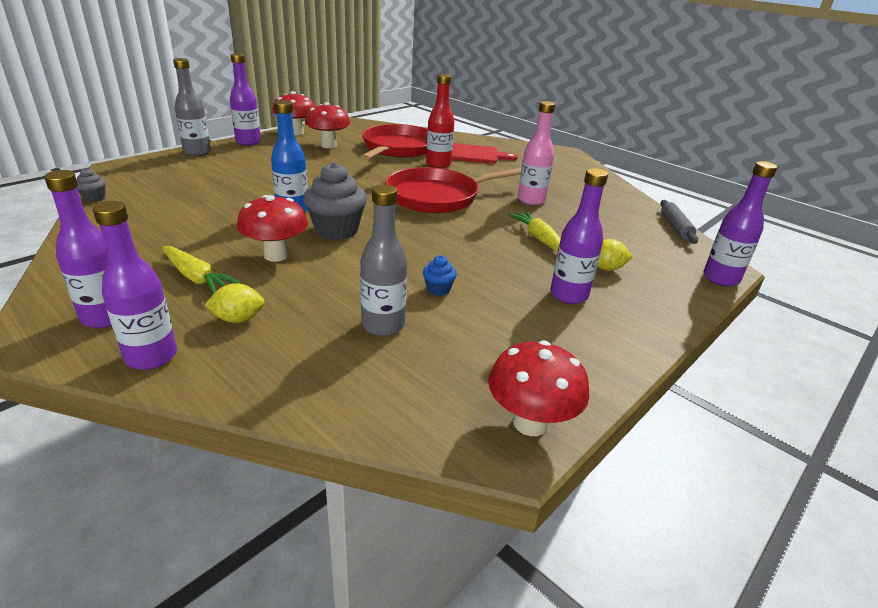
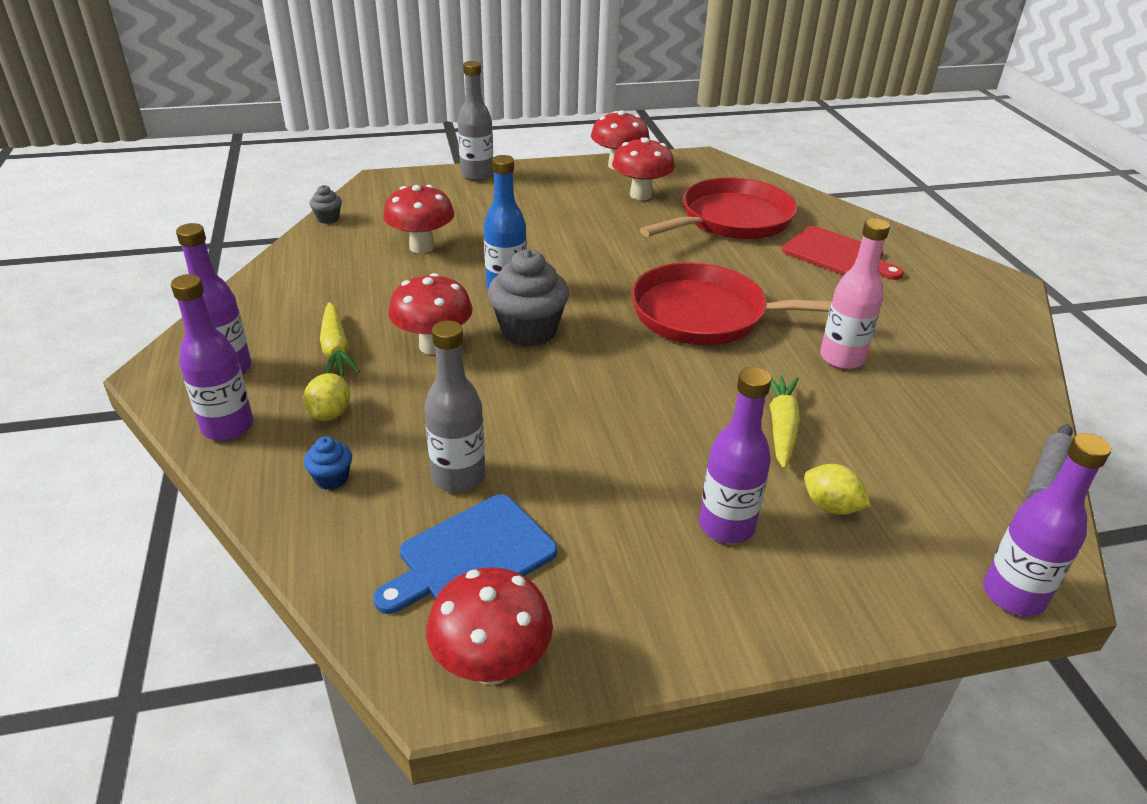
camera: 35 degrees right, 5 degrees up
(199, 200) = (422, 247): none -> red mushroom
(238, 319) = (330, 413): yellow lemon -> yellow lemon turned 75 degrees clockwise
(248, 142) = (547, 170): purple bottle -> none
(438, 164) = (763, 260): red bottle -> none
(438, 289) = (565, 454): blue cupcake -> blue cupcake (332, 479)
(445, 367) = (471, 556): none -> blue cutting board

